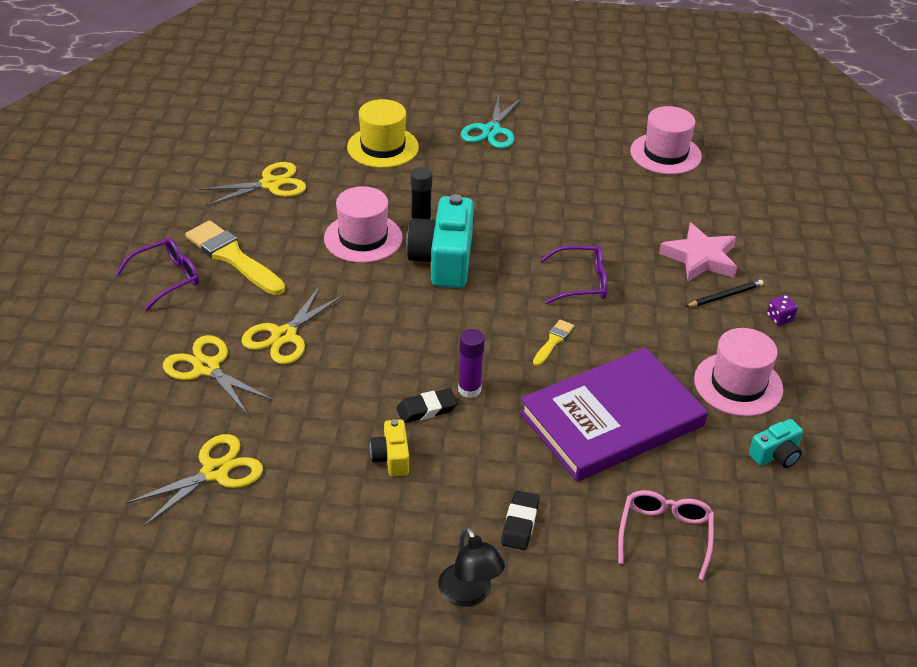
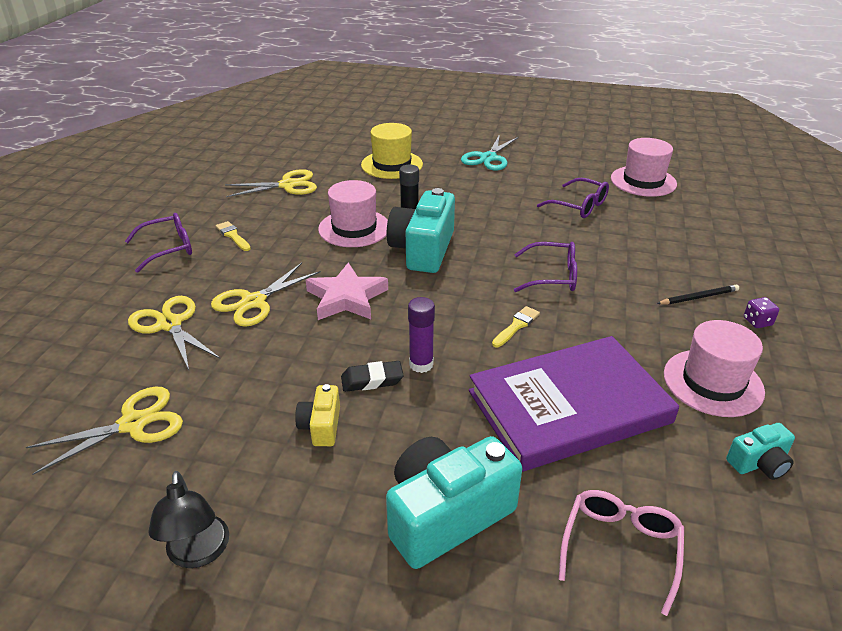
camera: 10 degrees right, 5 degrees down
(232, 257) = (233, 236): yellow brush -> yellow brush, size x0.49
(469, 594) = (366, 600): black lamp -> black lamp (198, 553)
(520, 523) = (446, 515): black eraser -> turquoise camera
(599, 192) = (578, 206): none -> purple glasses
(700, 258) = (673, 263): pink star -> pink star (346, 298)

